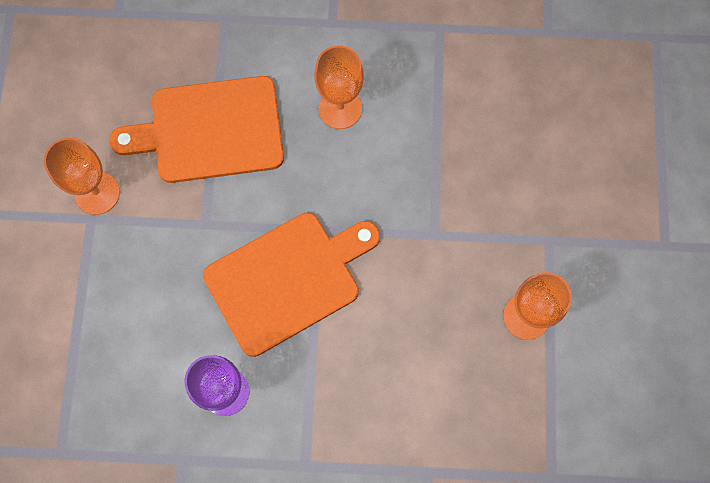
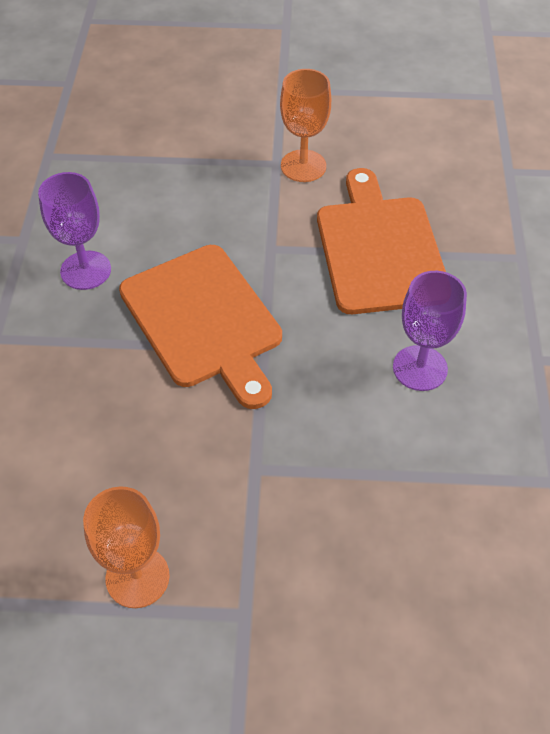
camera: 90 degrees right, 20 degrees down
(340, 108) = (420, 368): orange goblet -> purple goblet

